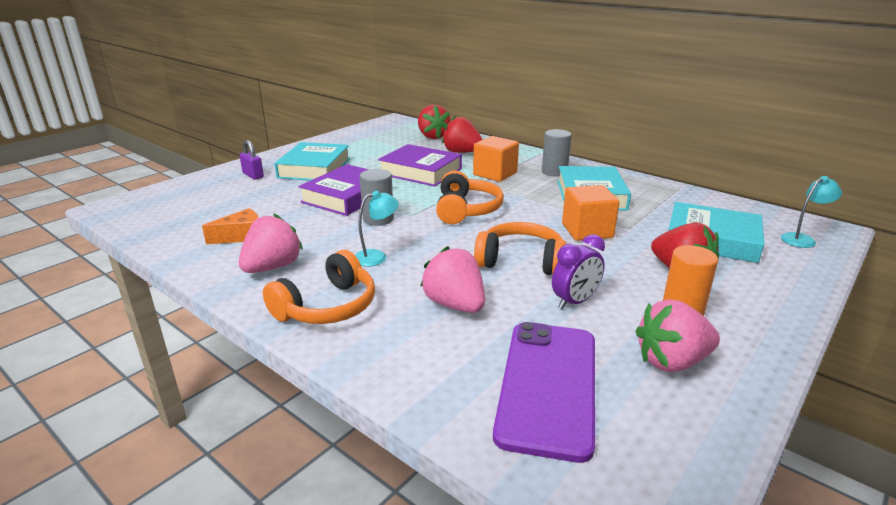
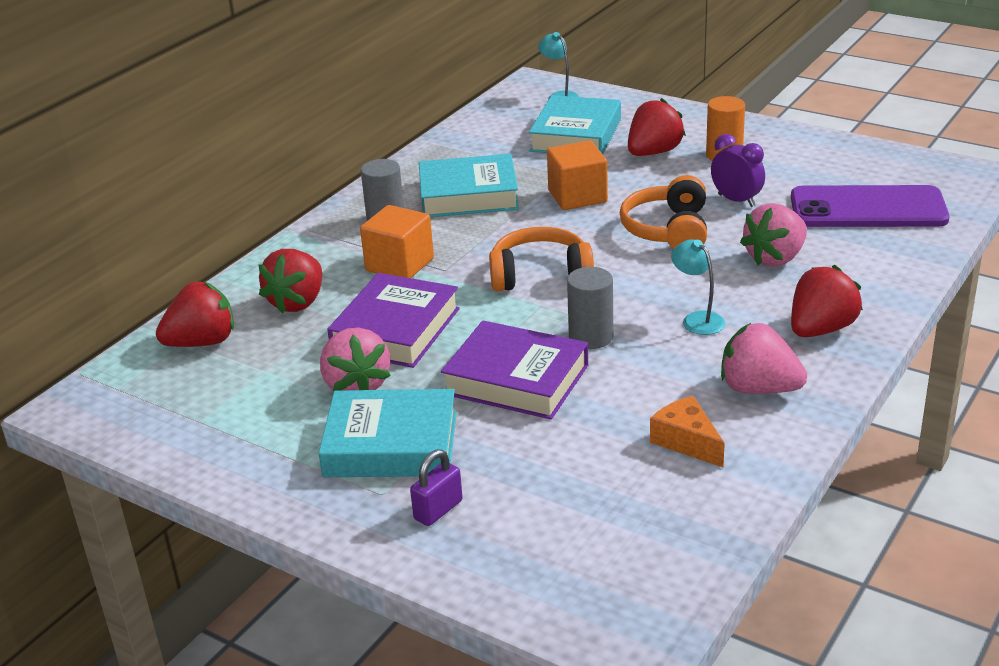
camera: 95 degrees left, 5 degrees up
(327, 307) = (821, 329): orange headphones -> red strawberry
(672, 361) = (804, 163): pink strawberry -> pink strawberry (356, 385)

